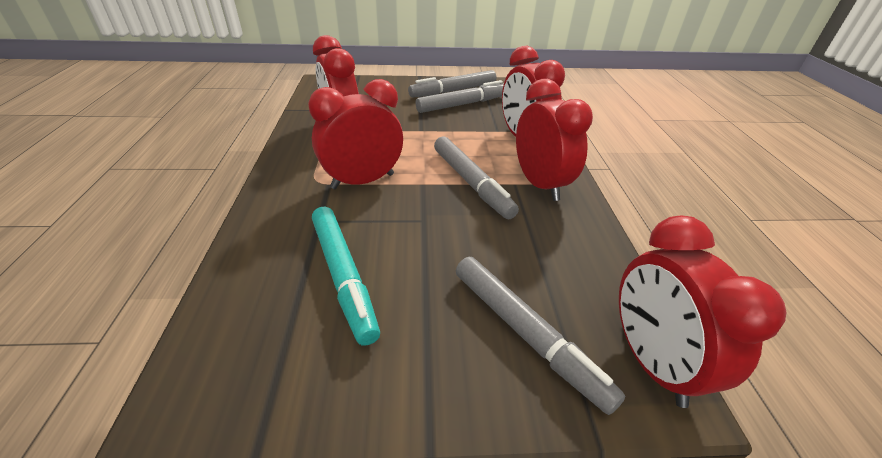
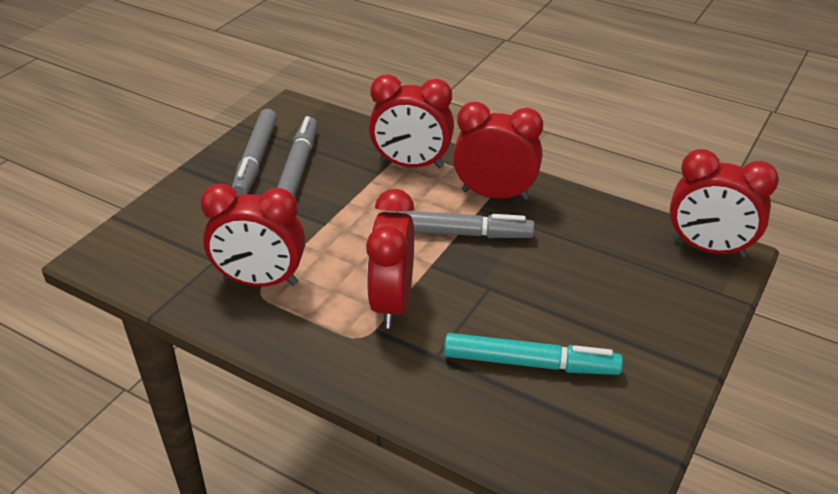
camera: 55 degrees left, 0 degrees up
(526, 334) = (655, 290): grey marker -> none

